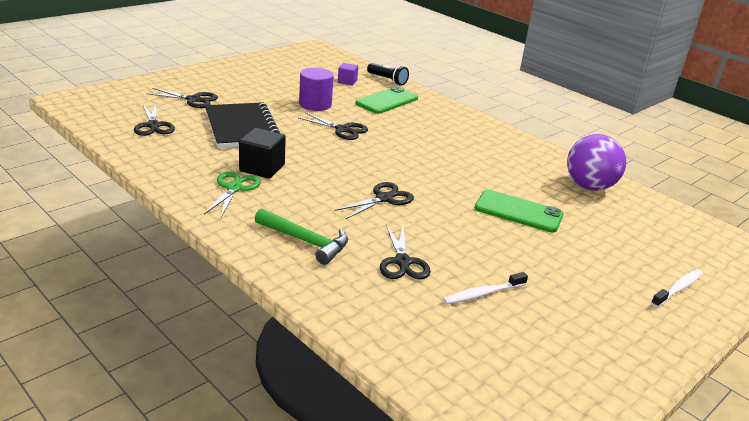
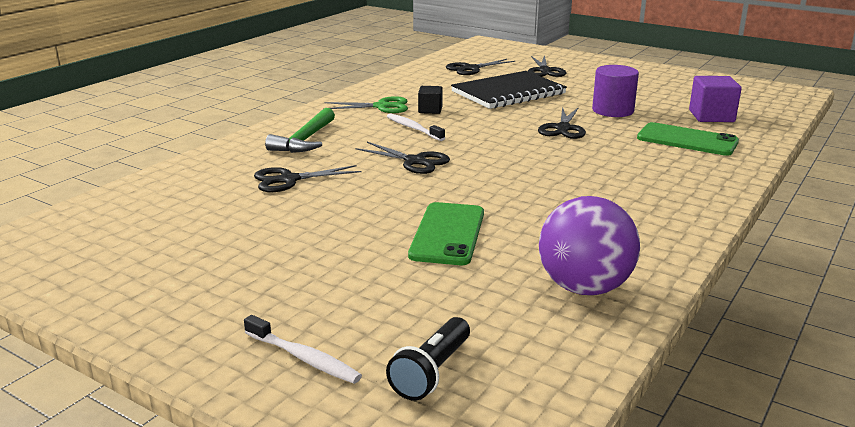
camera: 80 degrees right, 5 degrees down
(262, 168) = (430, 110): black cube -> black cube, size x0.61
(347, 81) = (711, 116): purple cube -> purple cube, size x1.63
(387, 80) = (761, 134): black flashlight -> black flashlight (431, 372)
(482, 294) = (244, 220): white toothbrush -> white toothbrush (413, 128)

